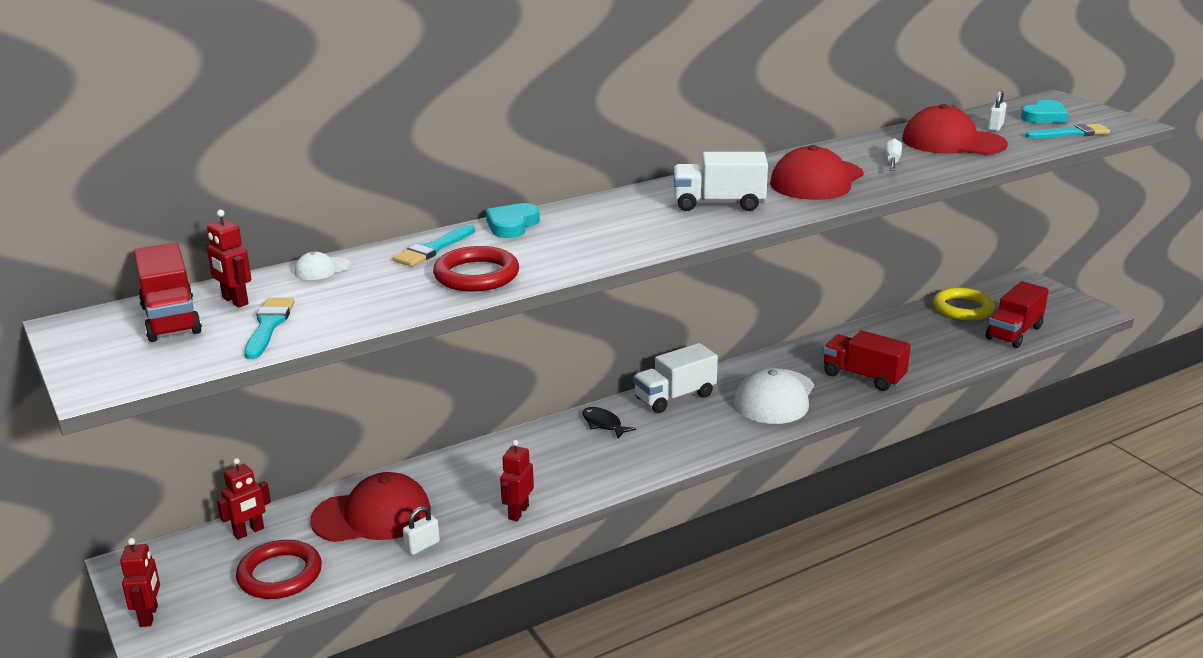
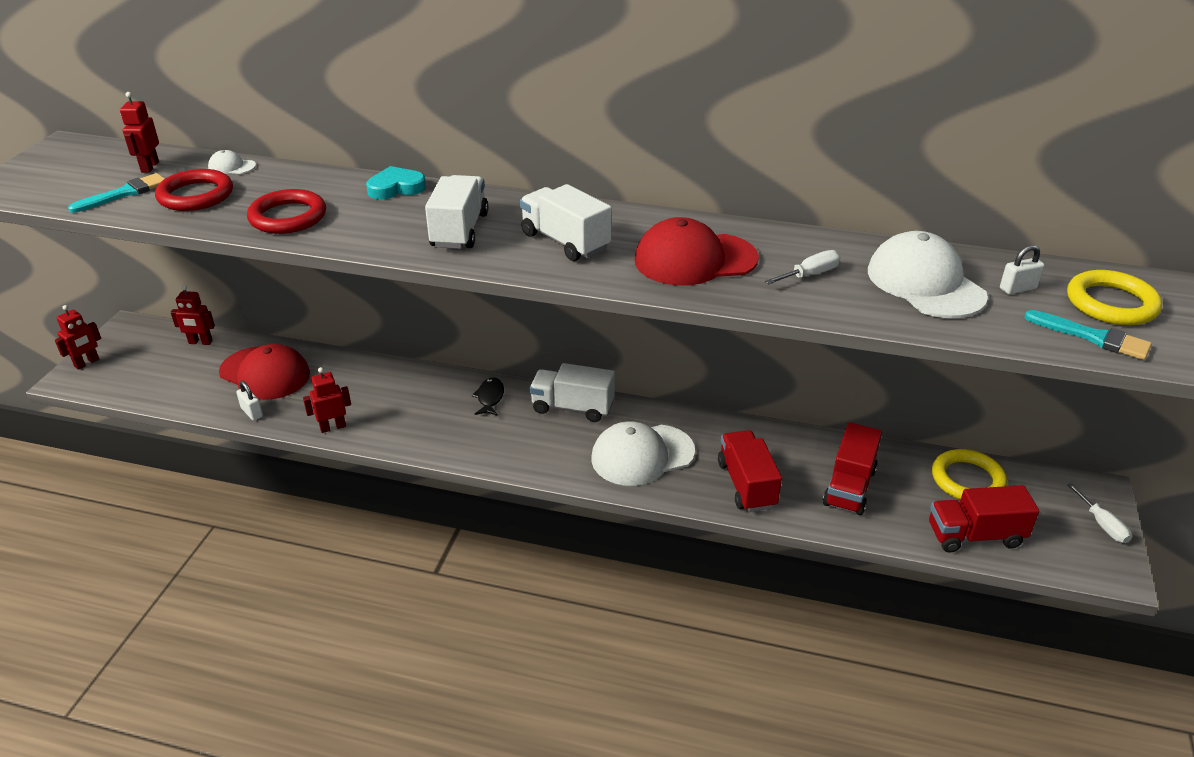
camera: 45 degrees right, 10 degrees up
(171, 319) = (102, 163): red truck -> red truck (849, 487)
(280, 574) = (168, 380): red ring -> red ring (196, 195)
(422, 546) = (252, 412): white padlock -> white padlock turned 45 degrees clockwise
(433, 249) = (313, 183): turquoise brush -> none
(632, 227) = (459, 230): none -> white truck
(953, 142) = (925, 283): red cap -> white cap
(1044, 117) = (1111, 303): turquoise heart -> yellow ring
(1053, 294) = (1102, 525): none -> white screwdriver

